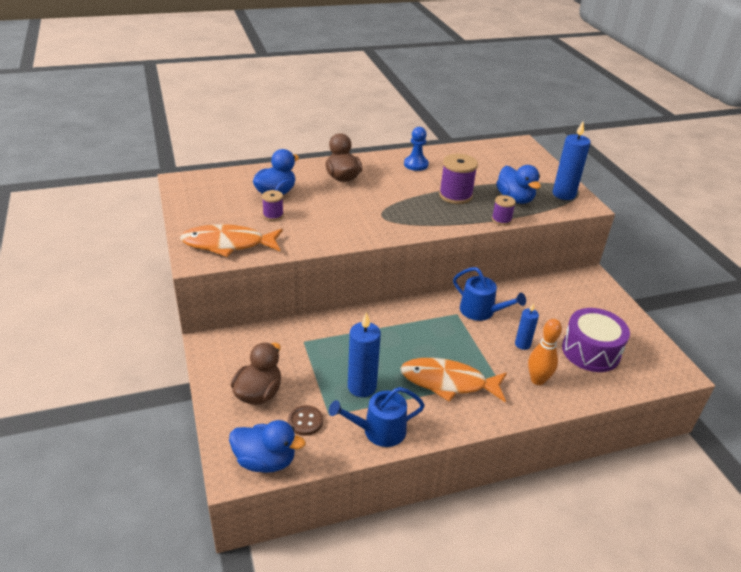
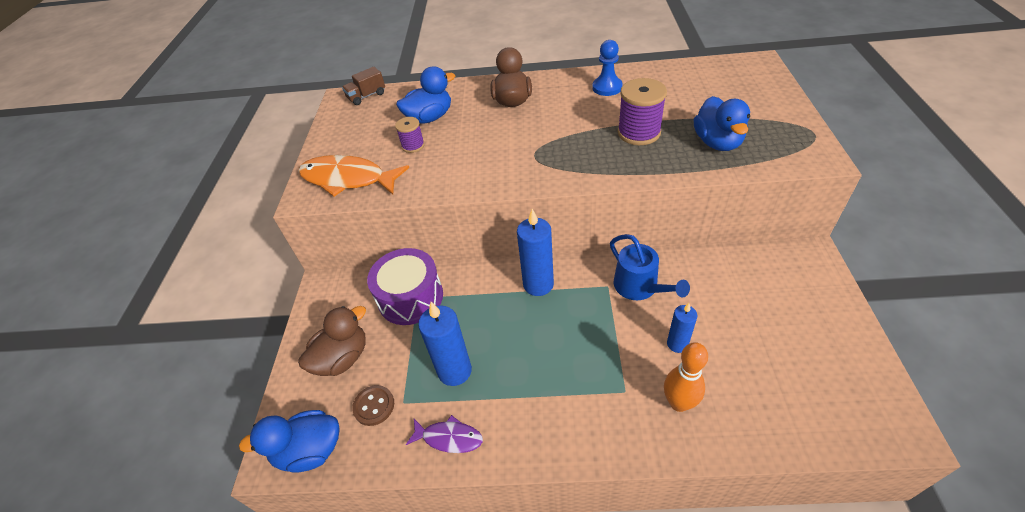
camera: 25 degrees right, 10 degrees up
(204, 178) = (367, 96): none -> brown truck
(265, 461) = (310, 451): blue duck -> blue duck turned 135 degrees clockwise
(379, 431) = (449, 438): blue watering can -> purple fish
(448, 382) = (559, 384): orange fish -> none
(501, 220) = (686, 172): purple spool -> none
(564, 194) = (791, 139): blue candle -> blue candle (538, 284)
(591, 351) = (771, 371): purple drum -> purple drum (410, 297)

